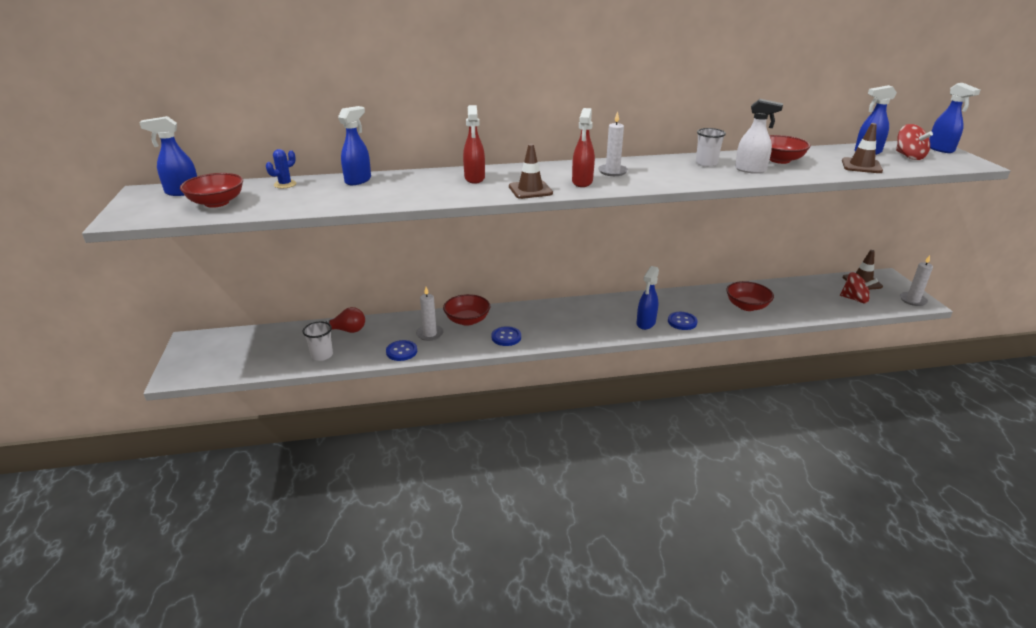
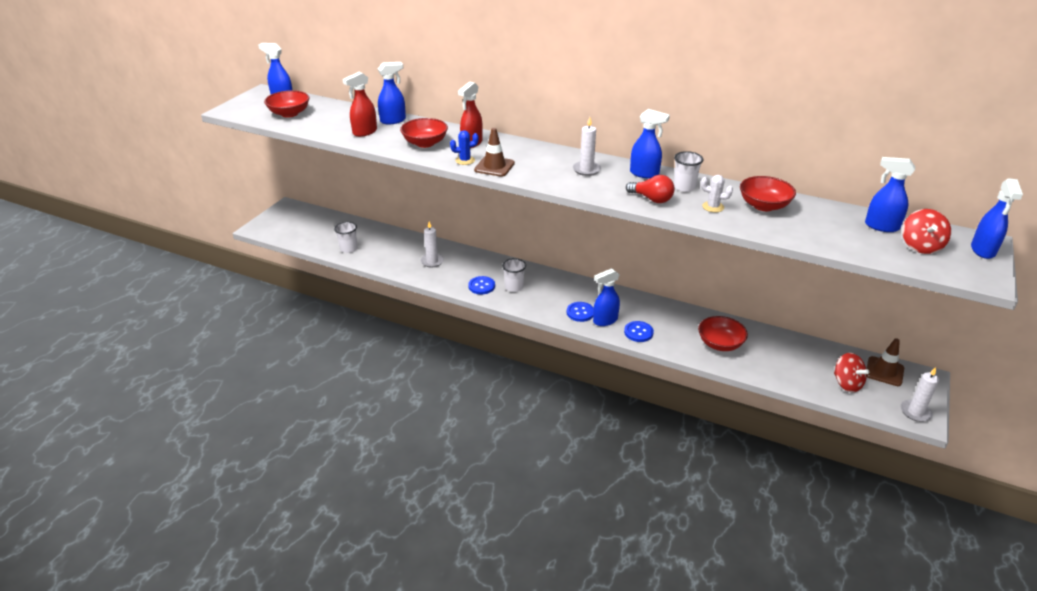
camera: 35 degrees right, 5 degrees up
(285, 184) = (345, 110): blue cactus -> blue cactus (465, 160)
(347, 330) = (382, 236): red light bulb -> red light bulb (651, 199)
(401, 351) = (399, 267): blue button -> blue button (580, 312)
(467, 320) = (470, 261): red bowl -> red bowl (425, 143)
(536, 327) = (514, 287): none -> white cup
(582, 182) = (544, 172): red spray bottle -> red spray bottle (364, 132)
(661, 163) = (644, 174): none -> blue spray bottle
(750, 170) = (713, 207): white spray bottle -> white cactus
(861, 166) = (839, 239): brown traffic cone -> none

